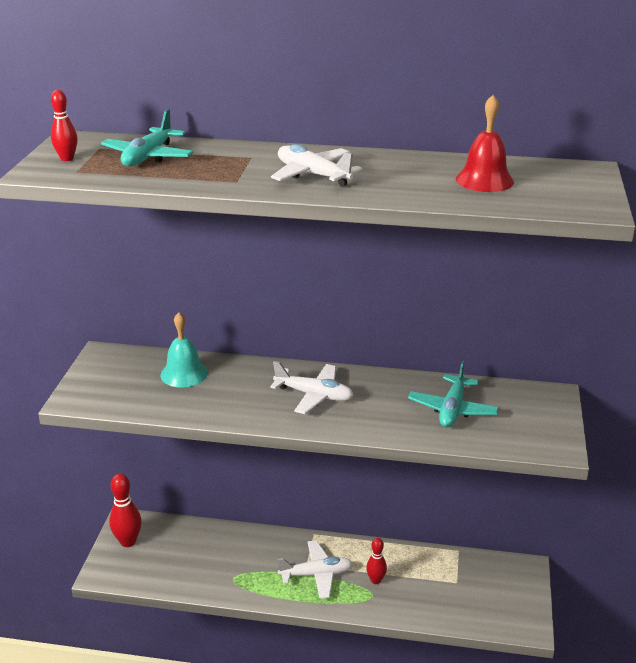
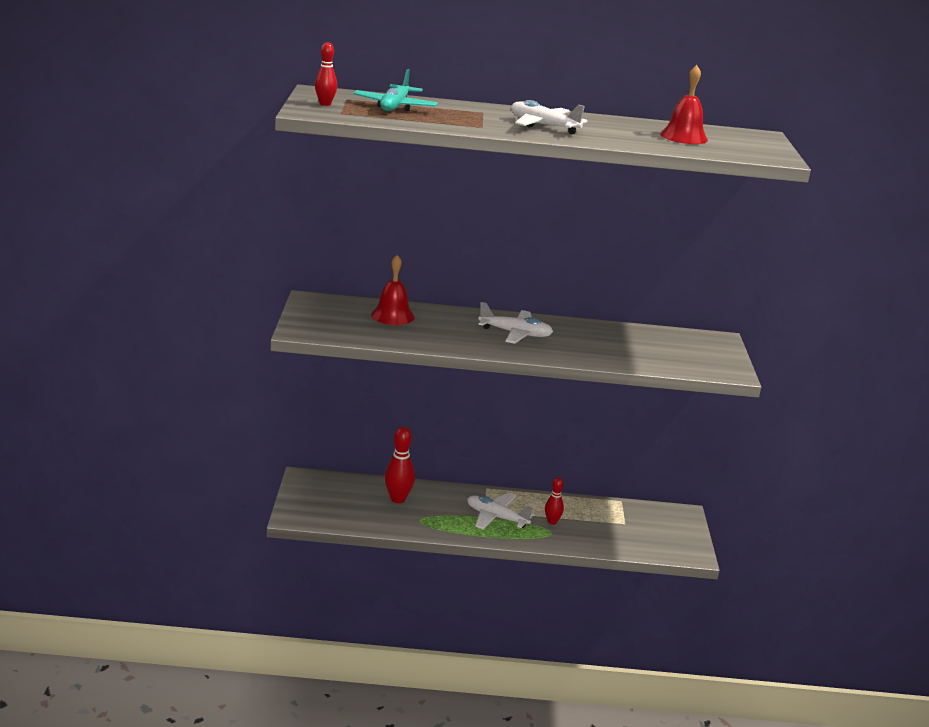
camera: 10 degrees left, 5 degrees down
(128, 541) = (310, 492): red bowling pin -> red bowling pin (398, 499)
(184, 373) = (392, 315): turquoise bell -> red bell
(316, 574) = (496, 517): white plane -> white plane turned 135 degrees counterclockwise
(452, 409) = (638, 346): turquoise plane -> none

